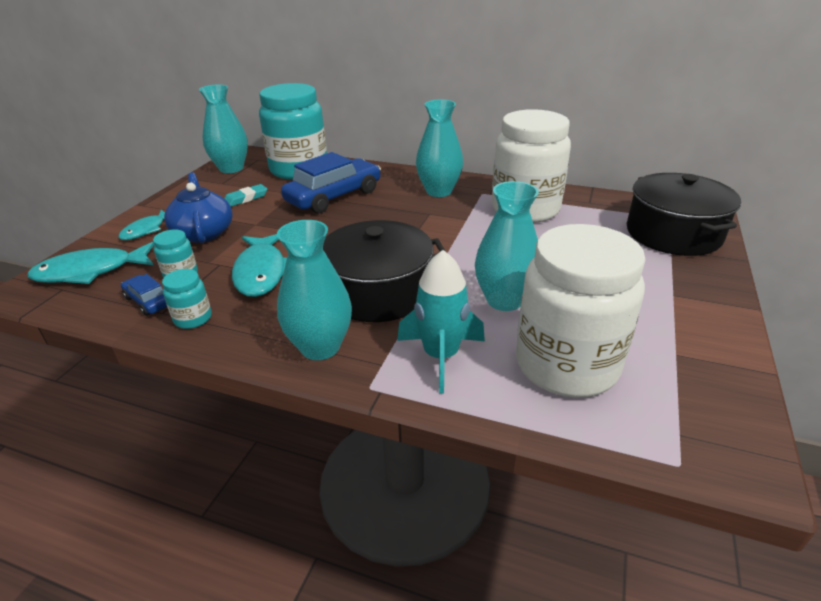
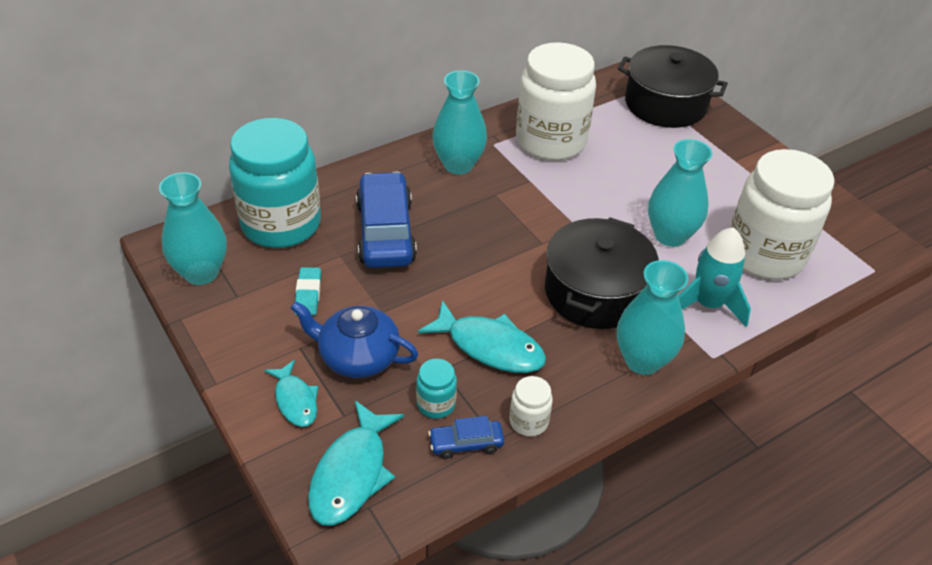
camera: 55 degrees left, 10 degrees up
(193, 318) = (528, 421): turquoise jar -> white jar

